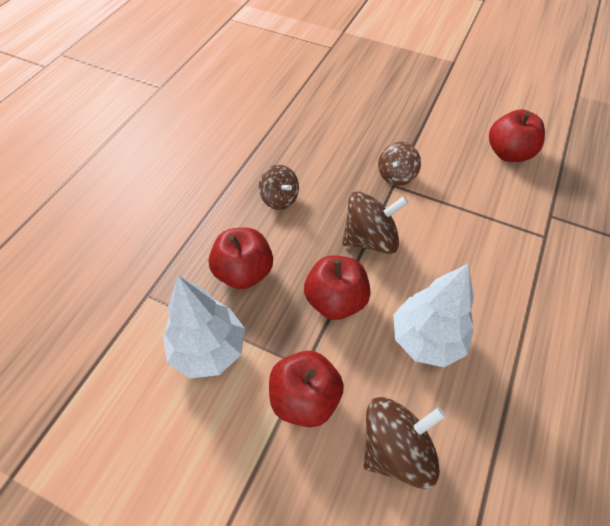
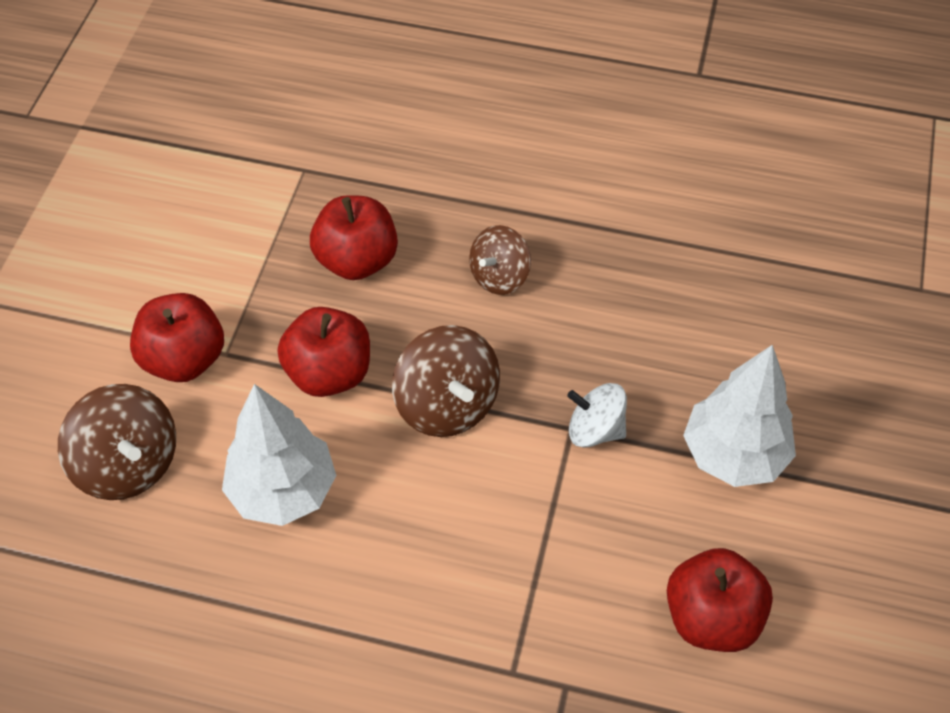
camera: 80 degrees right, 0 degrees up
(208, 349) = (237, 249): white tree -> white tree (733, 455)
(396, 175) = (595, 430): brown spinning top -> white spinning top

